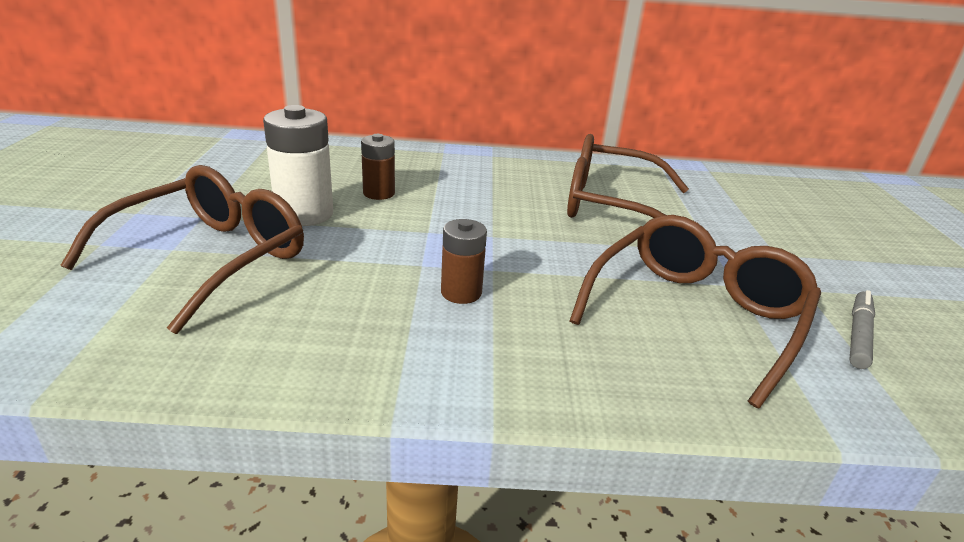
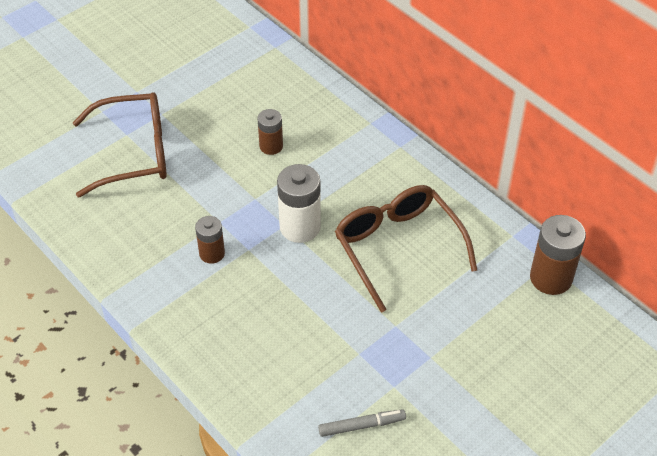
camera: 50 degrees right, 20 degrees up
(304, 214) = (210, 142): white battery -> white battery (300, 227)
(695, 314) = (300, 350): brown glasses -> none
(727, 175) = (551, 278): none -> brown battery

